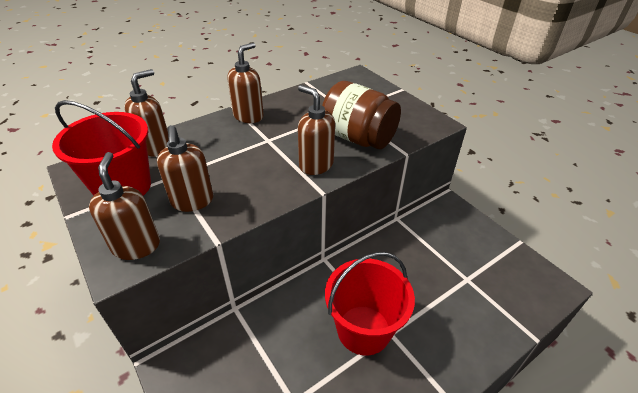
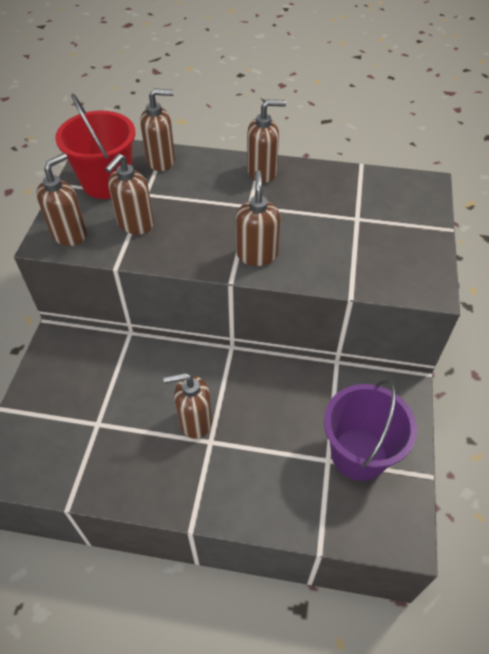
camera: 45 degrees right, 10 degrees up
(358, 138) = (328, 253): brown jar -> none
(363, 329) = (195, 421): red bucket -> brown soap dispenser
(476, 261) = (359, 454): none -> purple bucket

